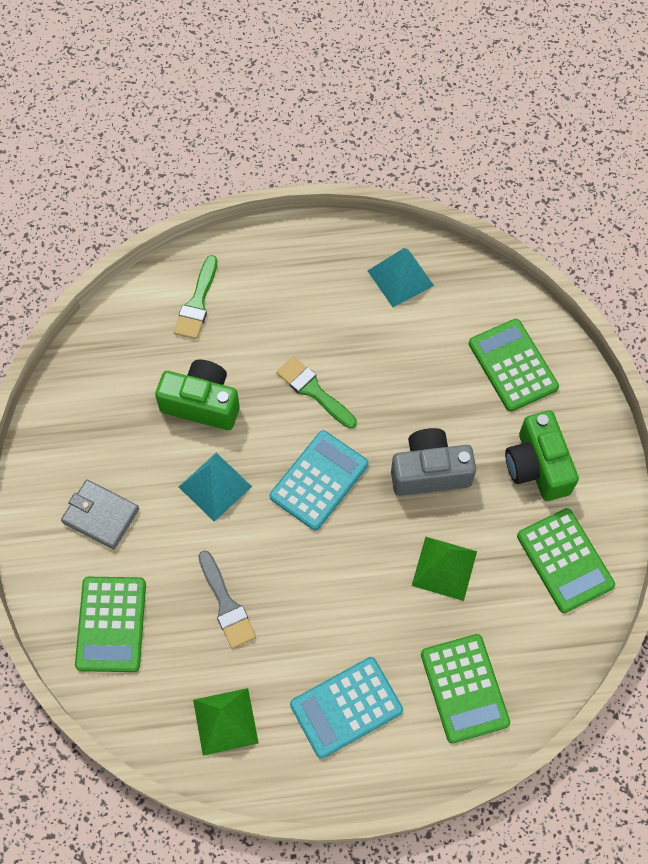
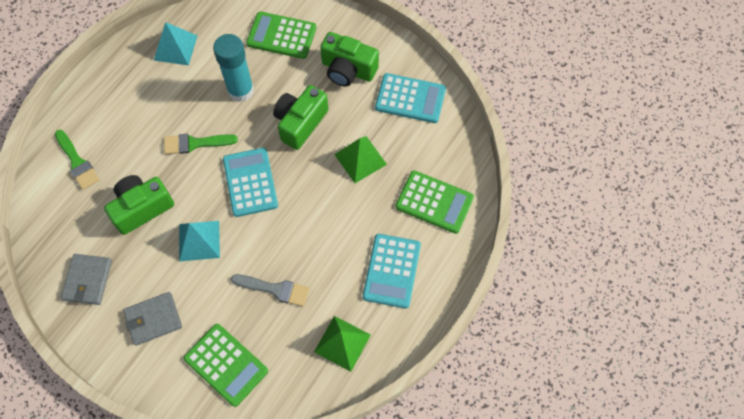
camera: 50 degrees left, 0 degrees up
(90, 421) = (88, 280): none -> grey wallet
(411, 381) = (240, 90): none -> turquoise glue stick
(429, 472) = (300, 123): grey camera -> green camera
(565, 560) = (410, 98): green calculator -> turquoise calculator

